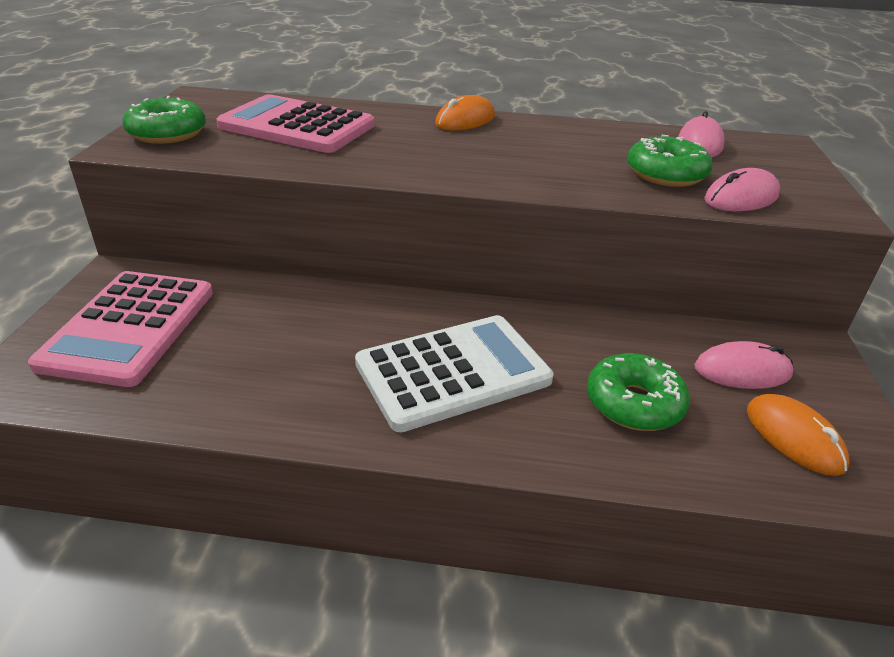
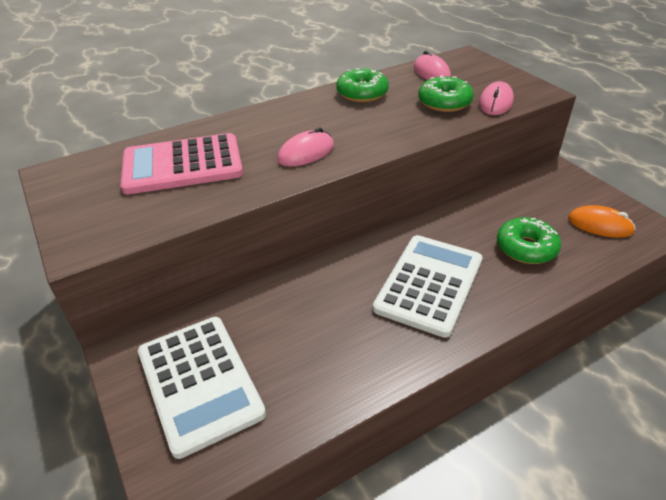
camera: 35 degrees left, 5 degrees up
(129, 327) = (199, 382): pink calculator -> white calculator
(167, 133) = (92, 217): green donut -> green donut (362, 93)
(465, 120) = (285, 110): orange mouse -> none
(742, 371) = (546, 202): pink mouse -> pink mouse (306, 153)

